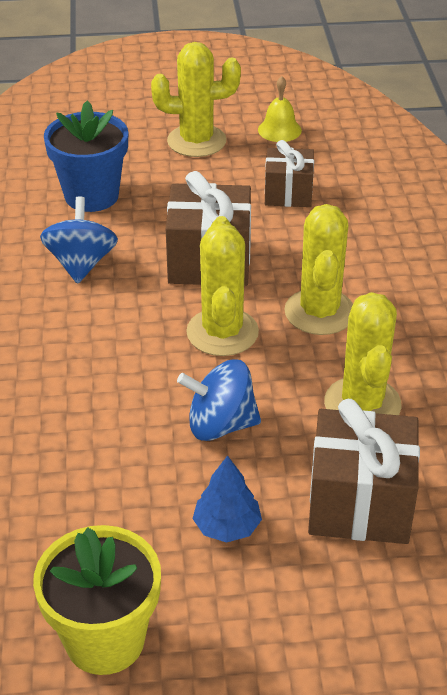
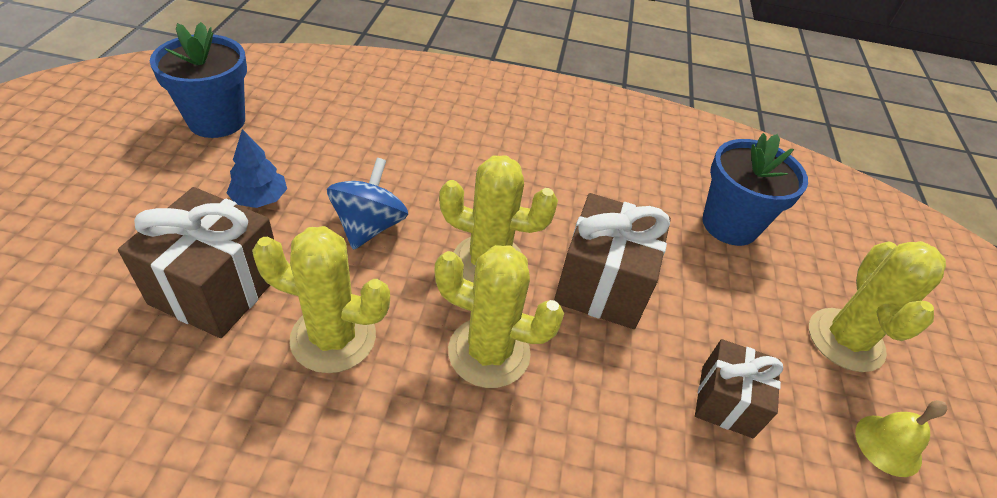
camera: 100 degrees right, 5 degrees up
(81, 264) = (619, 195): blue spinning top -> none
(105, 640) = (217, 121): yellow flower pot -> blue flower pot

